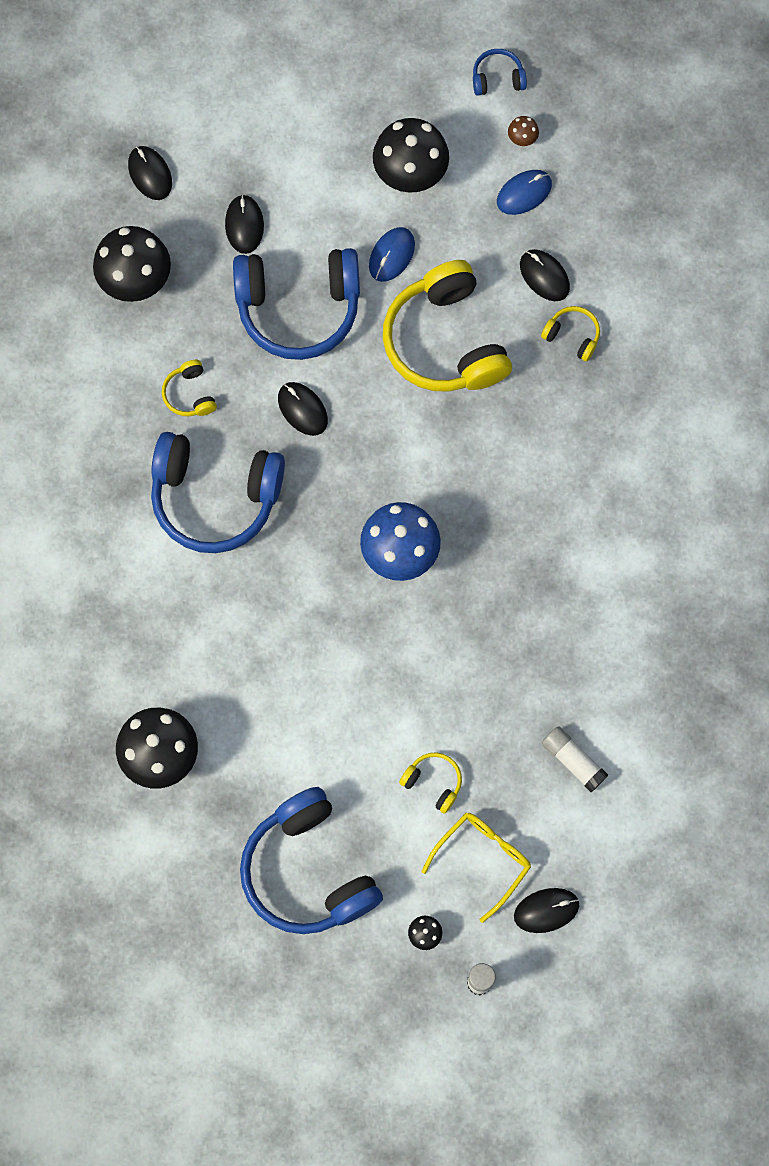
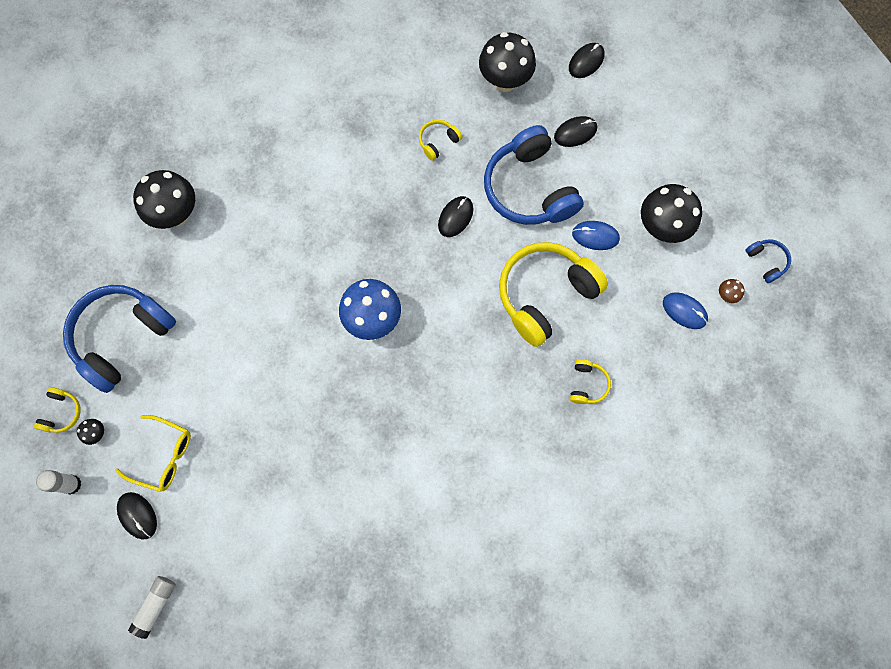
camera: 70 degrees right, 0 degrees up
(215, 497) = (370, 184): blue headphones -> none
(433, 782) = (210, 401): yellow headphones -> yellow headphones (62, 413)
(544, 276) = (625, 348): black mouse -> none
(573, 760) = (257, 497): white glue stick -> white glue stick (156, 605)

